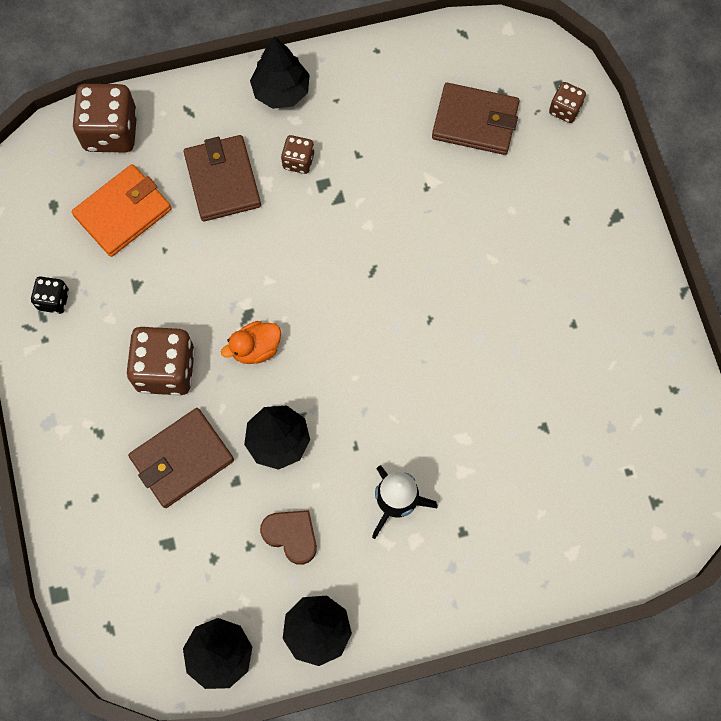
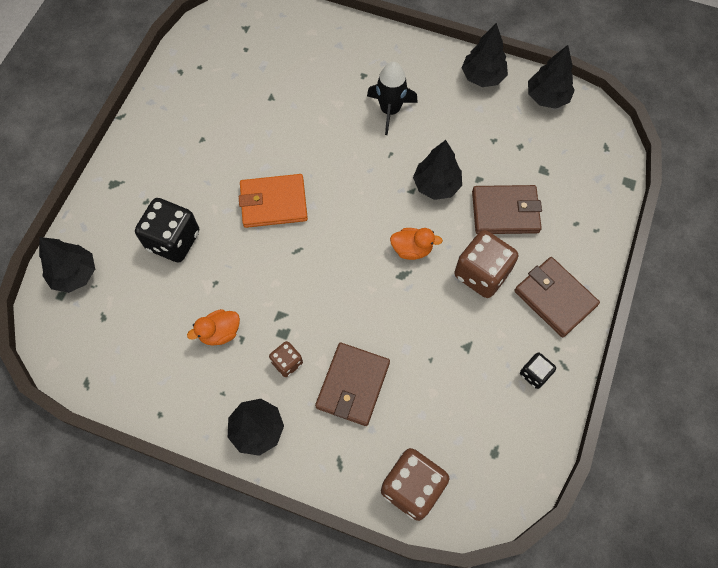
camera: 145 degrees left, 5 degrees down
(123, 213) = (444, 409): orange wallet -> orange wallet (273, 203)
(291, 536) = (464, 130): brown heart -> none
(382, 147) = (220, 332): none -> orange duck
(475, 122) = (141, 307): brown wallet -> brown wallet (555, 298)
(503, 200) = (173, 240): none -> black dice
(565, 109) = (74, 274): brown dice -> black tree

